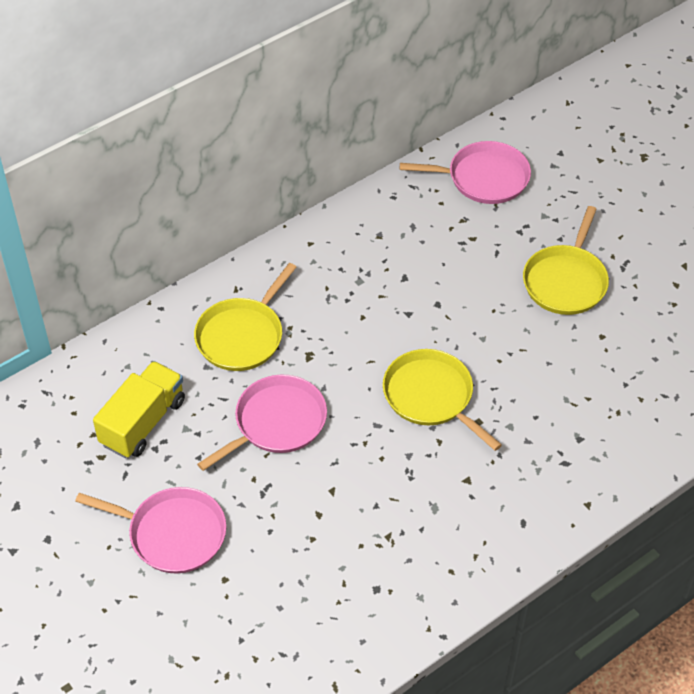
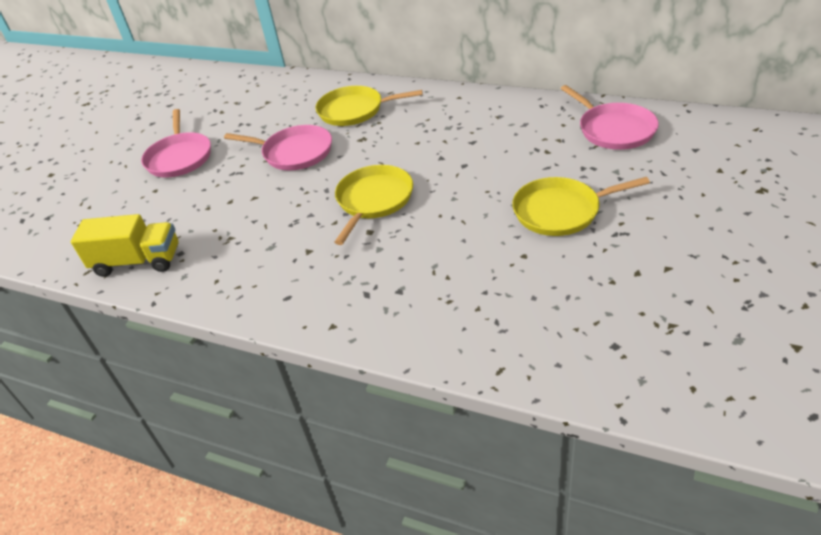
camera: 65 degrees right, 10 degrees down
(143, 422) = (257, 112): yellow truck -> yellow truck (138, 261)

